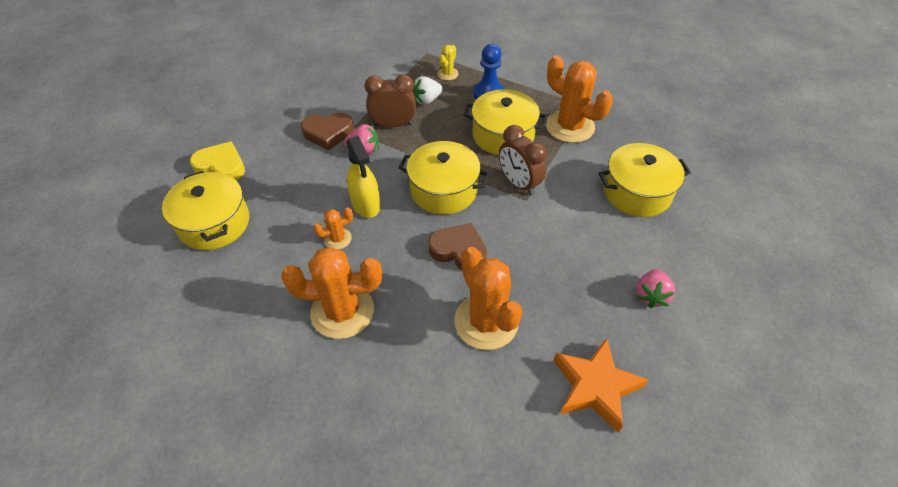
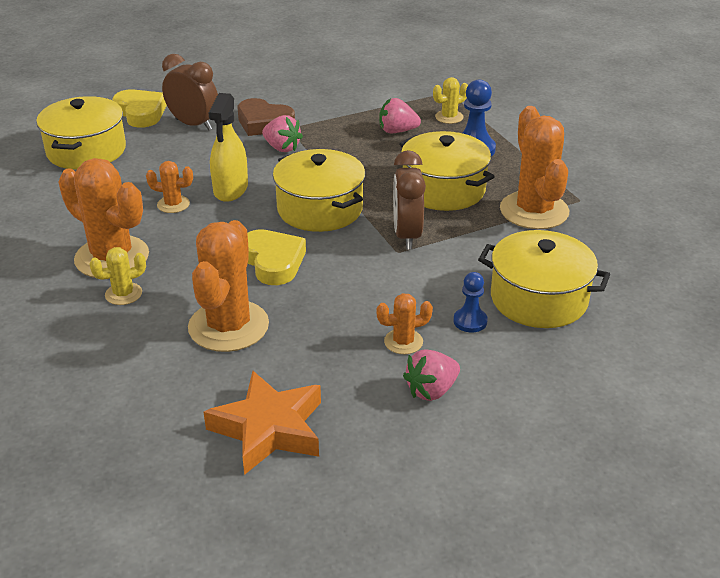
camera: 35 degrees right, 15 degrees down
(386, 338) = (123, 294): none -> yellow cactus
(393, 125) = (336, 139): brown clock -> brown clock (194, 124)
(427, 100) = (397, 131): white strawberry -> pink strawberry
(459, 251) = (273, 262): brown heart -> yellow heart
(600, 268) = (403, 342): none -> orange cactus
(619, 230) = (470, 321): none -> blue pawn

